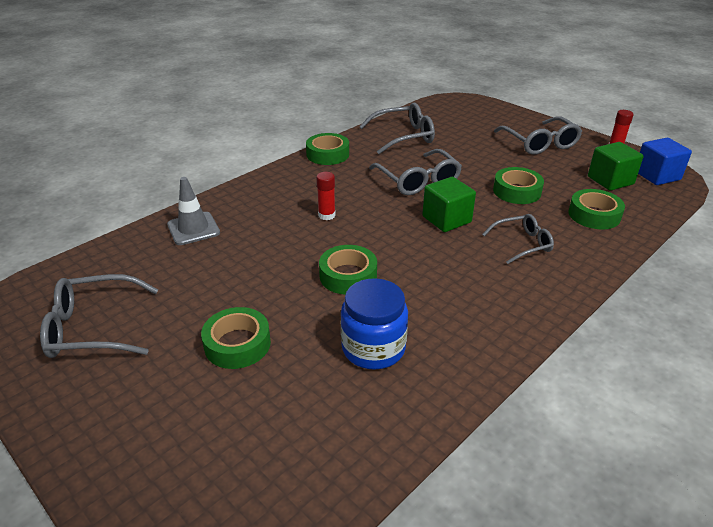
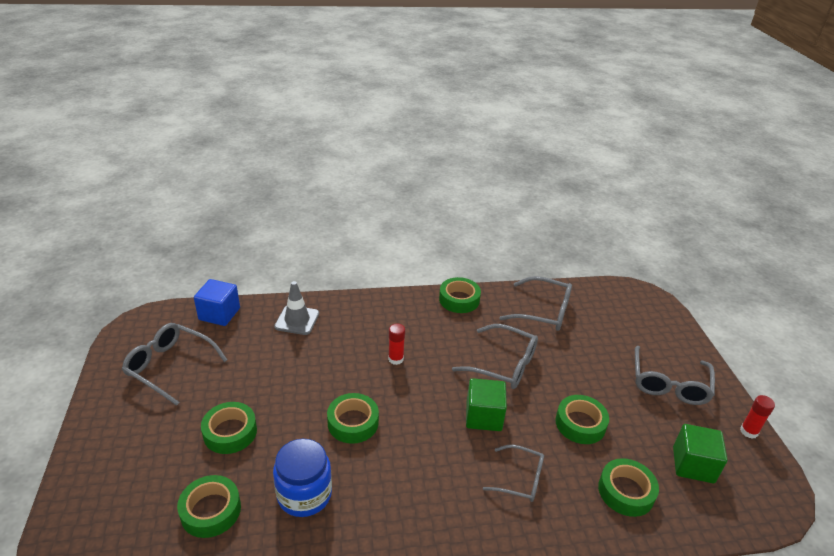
camera: 35 degrees right, 0 degrees up
(300, 414) = (211, 510): none -> green tape
(418, 181) = (504, 365): grey glasses -> grey glasses turned 75 degrees counterclockwise
(657, 175) = (755, 489): blue cube -> blue cube (219, 314)

